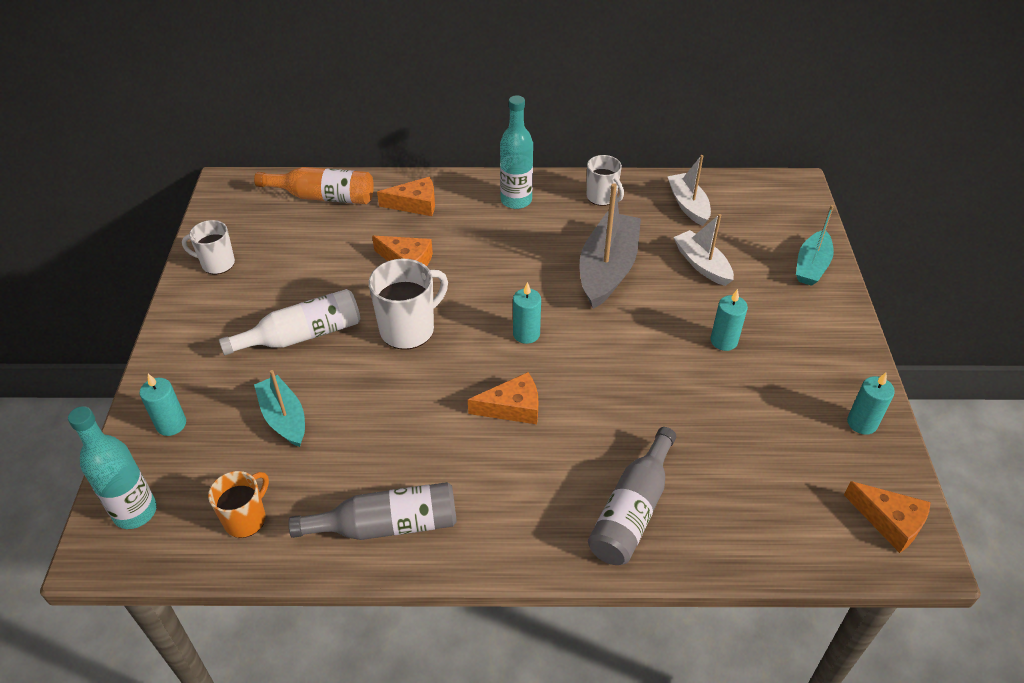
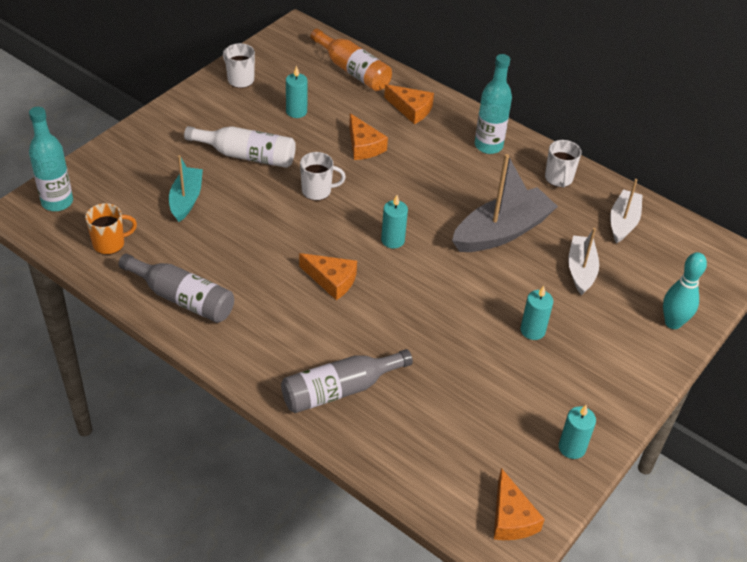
camera: 35 degrees right, 0 degrees up
(171, 424) = (121, 164): turquoise candle -> turquoise candle (296, 111)
(409, 329) = (317, 191): white mug -> white mug, size x0.64
(811, 266) = (673, 323): turquoise boat -> turquoise bowling pin

